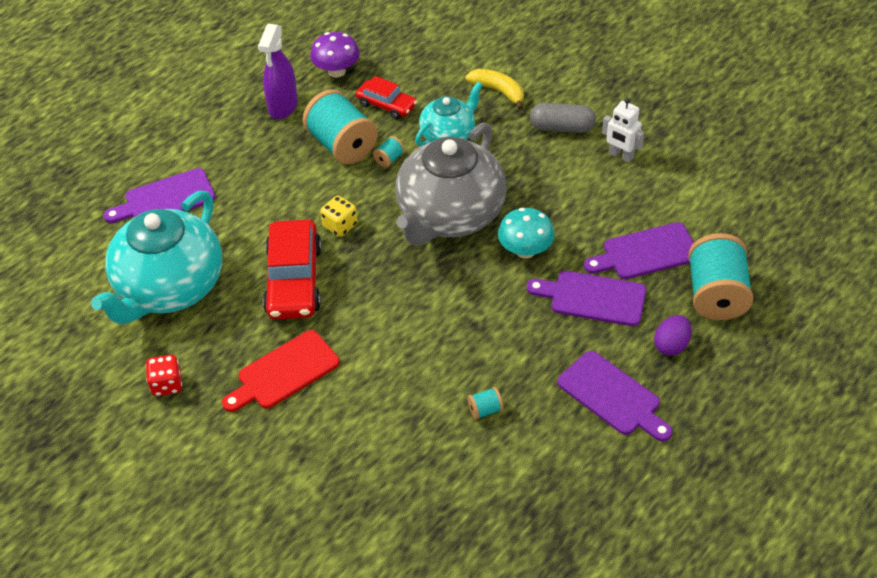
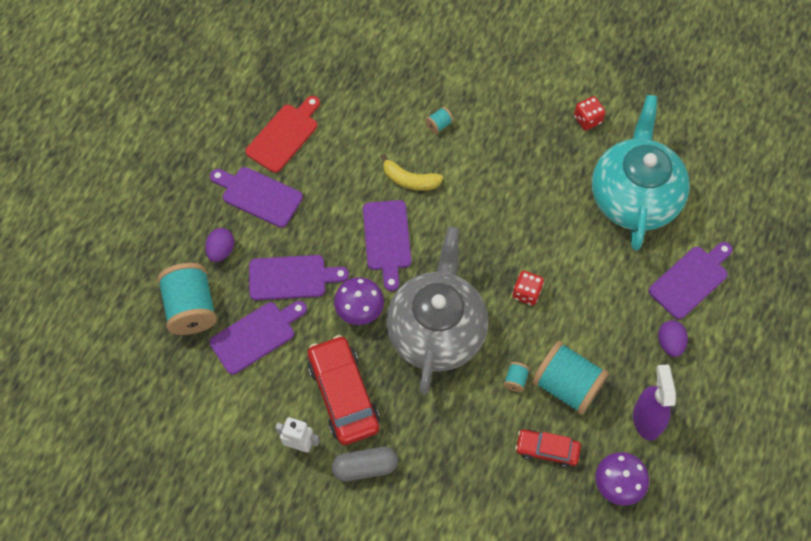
camera: 160 degrees right, 15 degrees up
(223, 154) = (670, 343): none -> purple egg
(284, 372) = (508, 151): red cutting board -> red cutting board (284, 135)
(294, 280) = (539, 230): red car -> red car (343, 395)
(340, 225) = (526, 293): yellow dice -> red dice
(448, 134) = (471, 427): turquoise teapot -> none
(470, 311) = (387, 239): none -> purple cutting board
(485, 410) = (349, 160): turquoise spool -> turquoise spool (439, 125)
(498, 91) = (442, 501): yellow banana -> yellow banana (410, 180)
(525, 250) = (359, 310): turquoise mushroom -> purple mushroom

